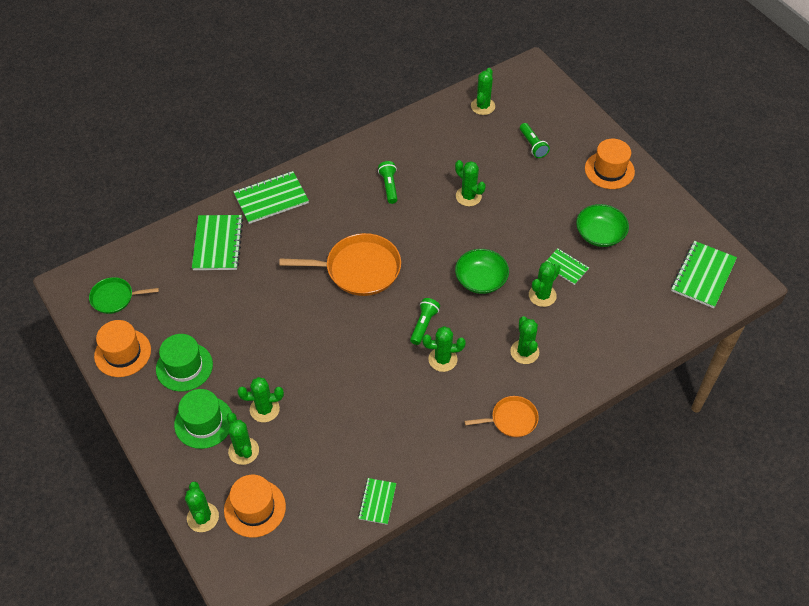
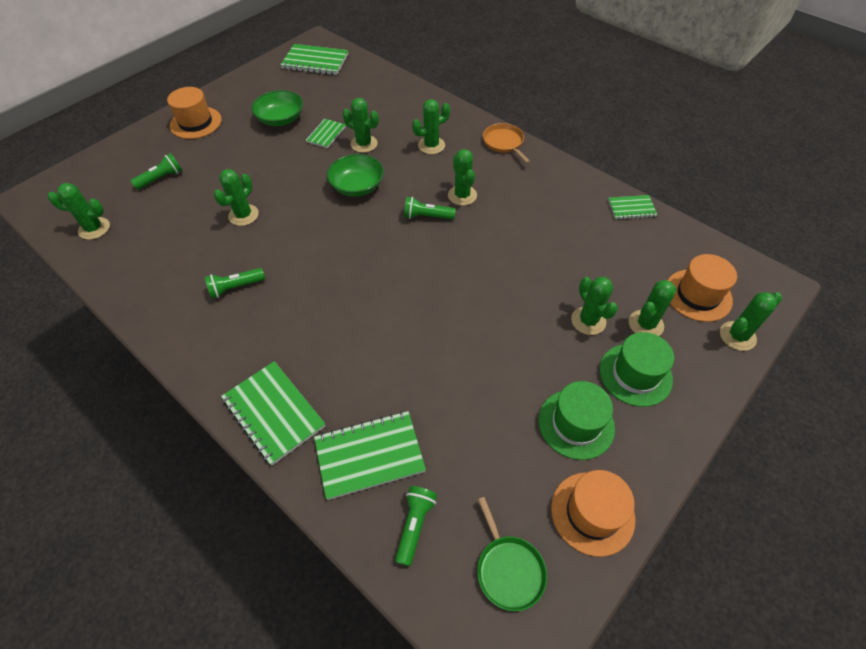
camera: 105 degrees left, 0 degrees up
(163, 258) = (414, 525): none -> green flashlight
(358, 269) = (370, 286): orange pan -> none

